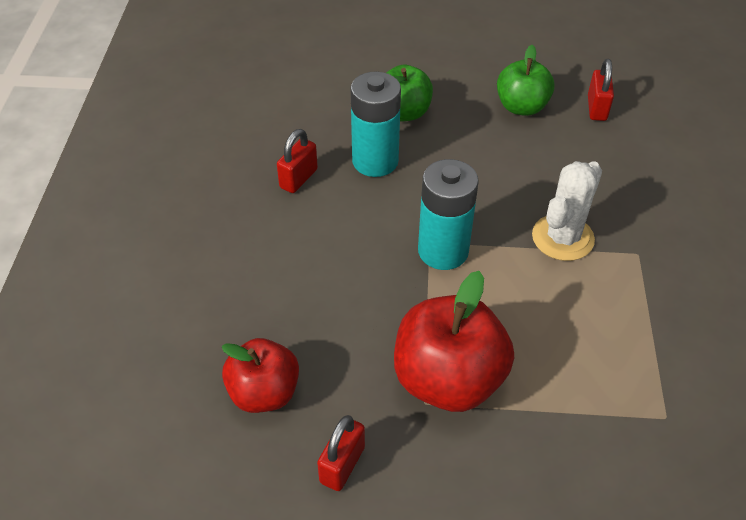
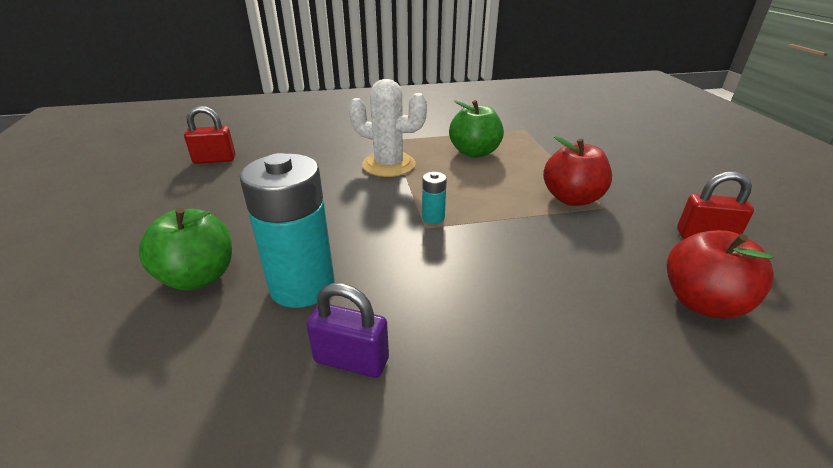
camera: 105 degrees left, 15 degrees down
(298, 178) = (351, 360): red padlock -> purple padlock
(443, 251) = (433, 217): turquoise battery -> turquoise battery, size x0.43
(448, 380) = (571, 198): red apple -> red apple, size x0.64
(521, 107) = (204, 195): green apple -> green apple (474, 152)

